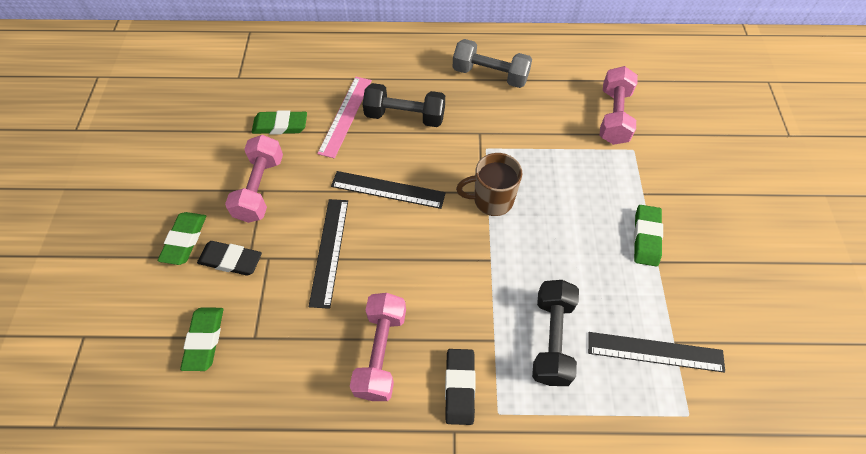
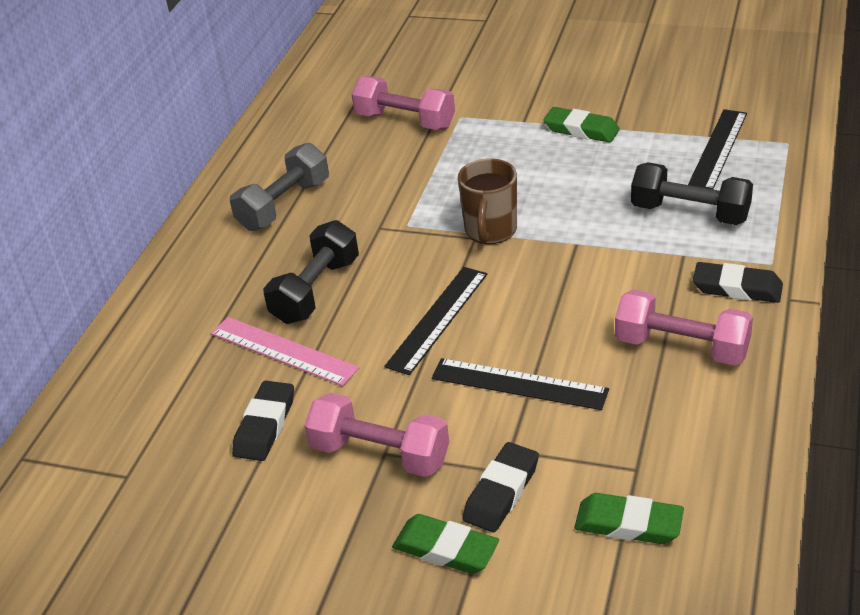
camera: 70 degrees left, 20 degrees down
(280, 126) = (265, 425): green eraser -> black eraser

